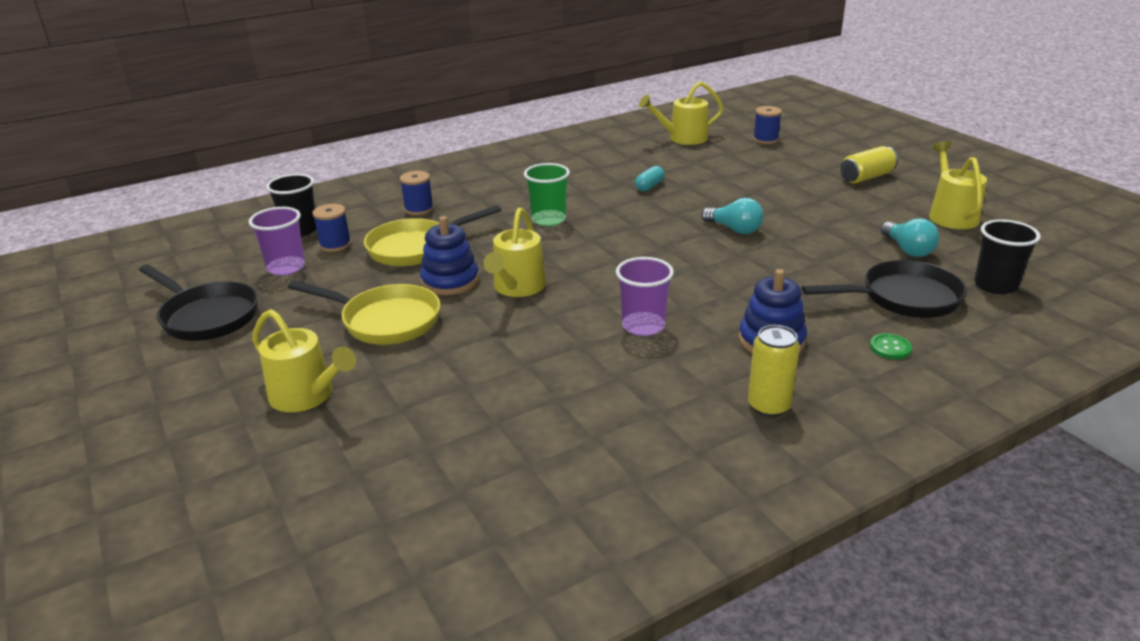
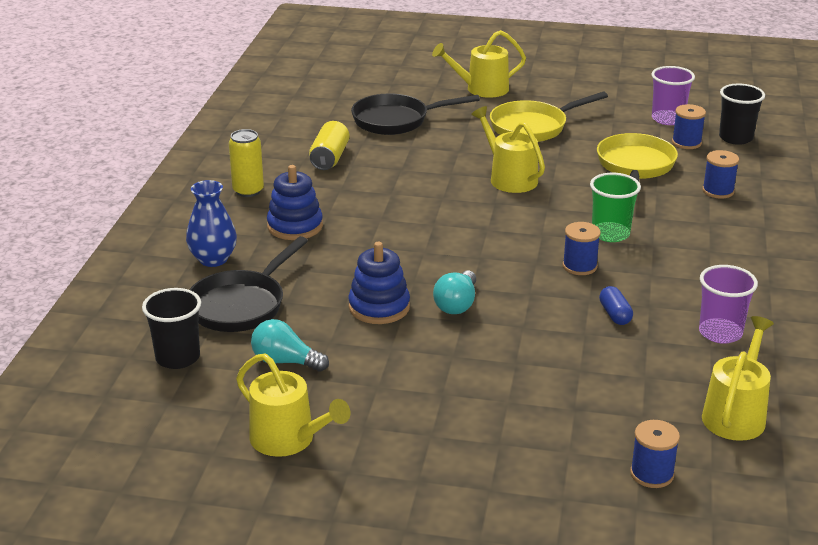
camera: 130 degrees right, 0 degrees up
(206, 316) = (625, 85): black pan -> black pan (396, 120)
(450, 281) = (557, 161): blue stacking toy -> blue stacking toy (379, 307)
(612, 213) = (579, 266): none -> blue spool
(643, 326) = (387, 196): purple cup -> purple cup (720, 333)
(649, 186) = (615, 314): turquoise capsule -> blue capsule
(734, 229) = (457, 304): turquoise light bulb -> turquoise light bulb turned 60 degrees counterclockwise
(866, 177) = (441, 460): yellow can -> yellow can (329, 158)
(890, 347) = (213, 259): green button -> blue vase

